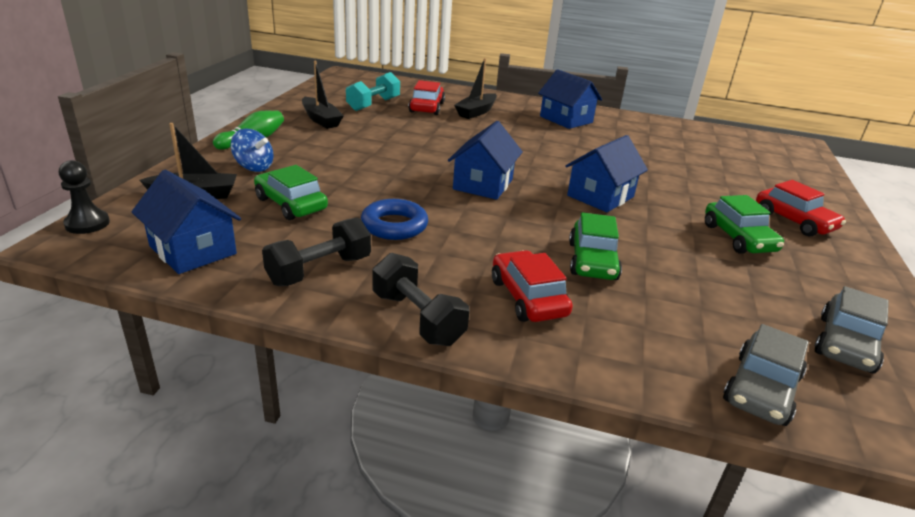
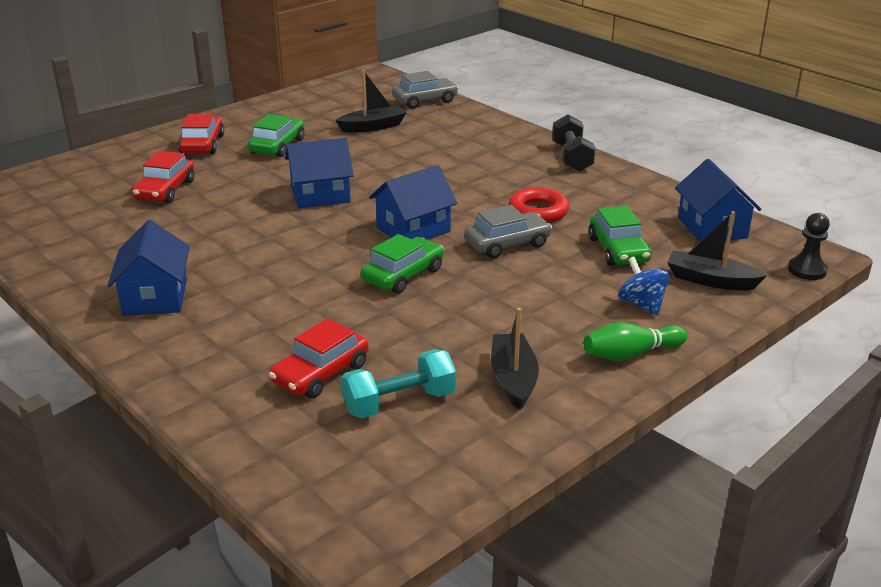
camera: 145 degrees left, 0 degrees up
(319, 270) = (619, 194): black dumbbell -> none
(394, 225) = (538, 211): blue ring -> red ring
(476, 112) = (259, 343): black boat -> black boat (372, 127)
(528, 297) = (491, 152): red car -> red car (165, 190)
(592, 261) = (416, 158): green car -> green car (403, 275)
(845, 344) = (344, 100): grey car -> grey car (507, 244)

